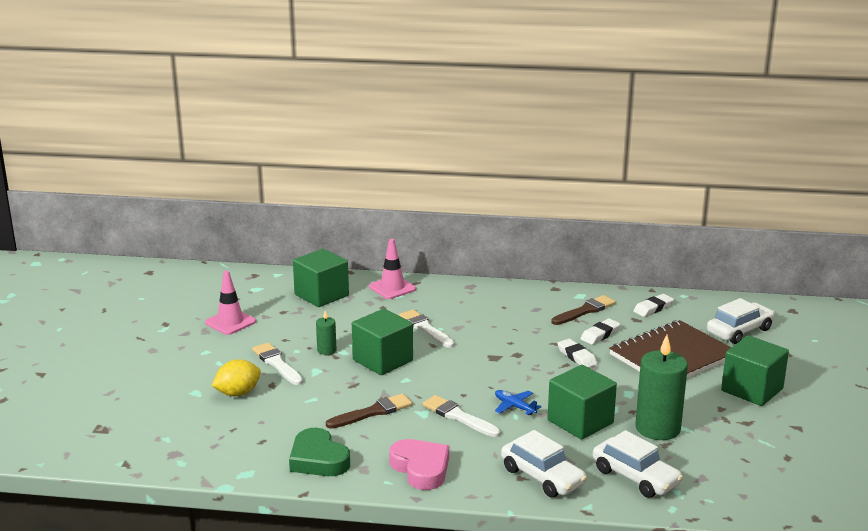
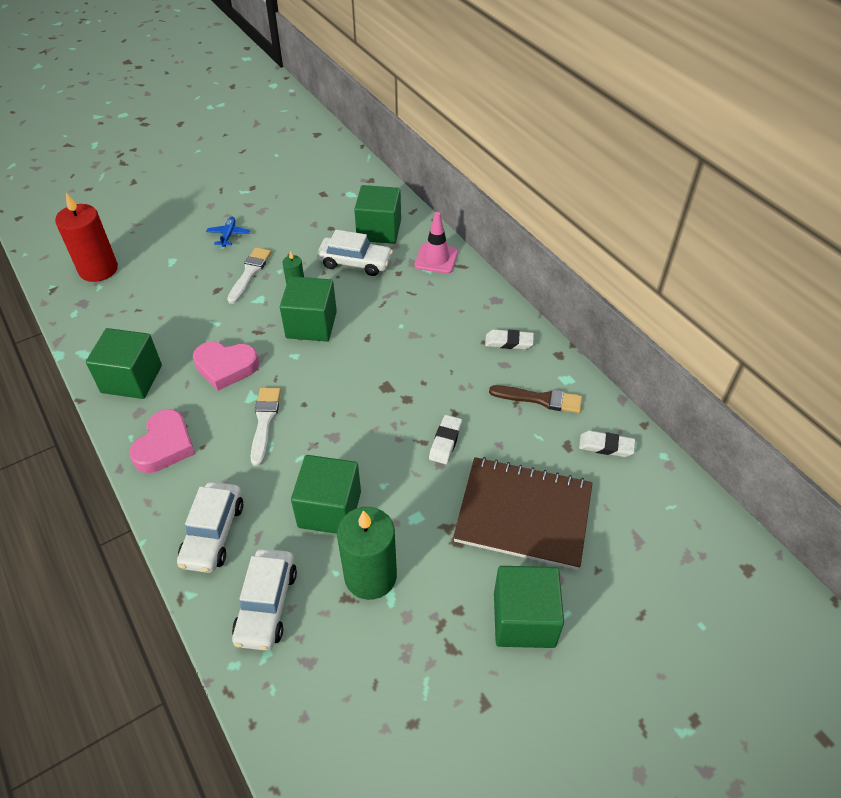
camera: 50 degrees right, 25 degrees up
(141, 431) = (98, 269): none -> red candle
(230, 322) = (286, 214): pink traffic cone -> none
(238, 393) = (188, 281): yellow lemon -> none
(318, 459) = (132, 379): green heart -> green cube
(373, 412) = (226, 367): brown brush -> pink heart
(425, 328) = (389, 317): white brush -> none
(514, 407) = (314, 449): blue plane -> blue plane (228, 235)
(600, 334) = (506, 435): white eraser -> white eraser (509, 342)
(739, 331) = (640, 543): white car -> white car (355, 262)

